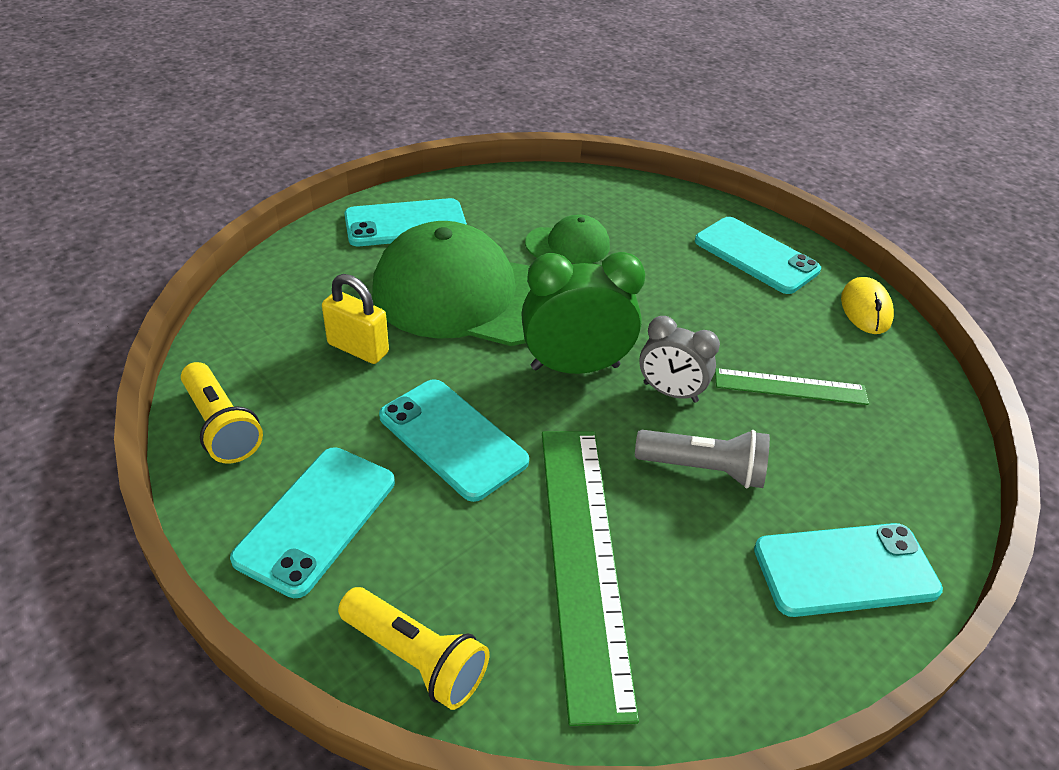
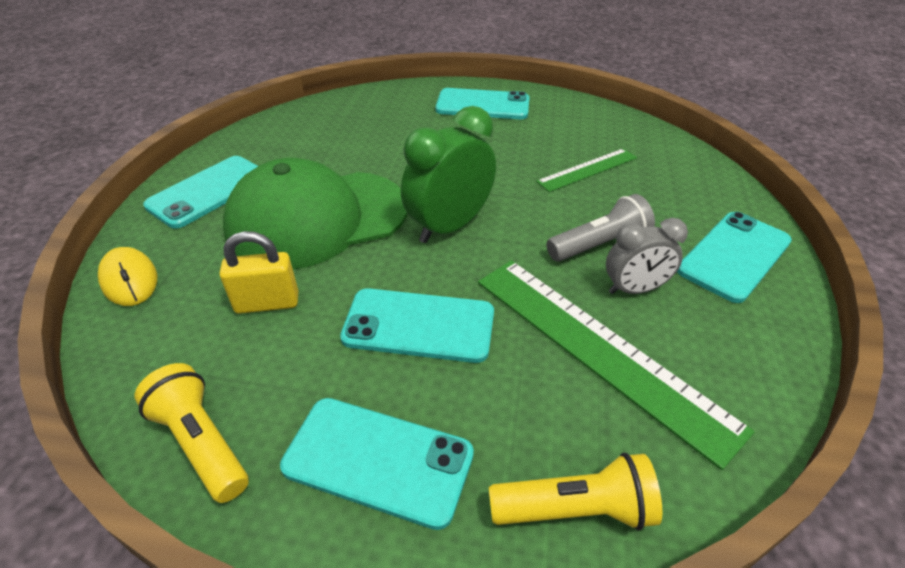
camera: 35 degrees left, 0 degrees up
(221, 426) = (201, 442): yellow flashlight -> yellow flashlight turned 150 degrees counterclockwise
(316, 519) = (378, 460): turquoise phone -> turquoise phone turned 60 degrees counterclockwise
(568, 245) = (355, 151): green cap -> none
(670, 392) = (526, 210): grey clock -> grey clock (634, 289)
(865, 309) = (574, 107): yellow mouse -> yellow mouse (129, 279)

